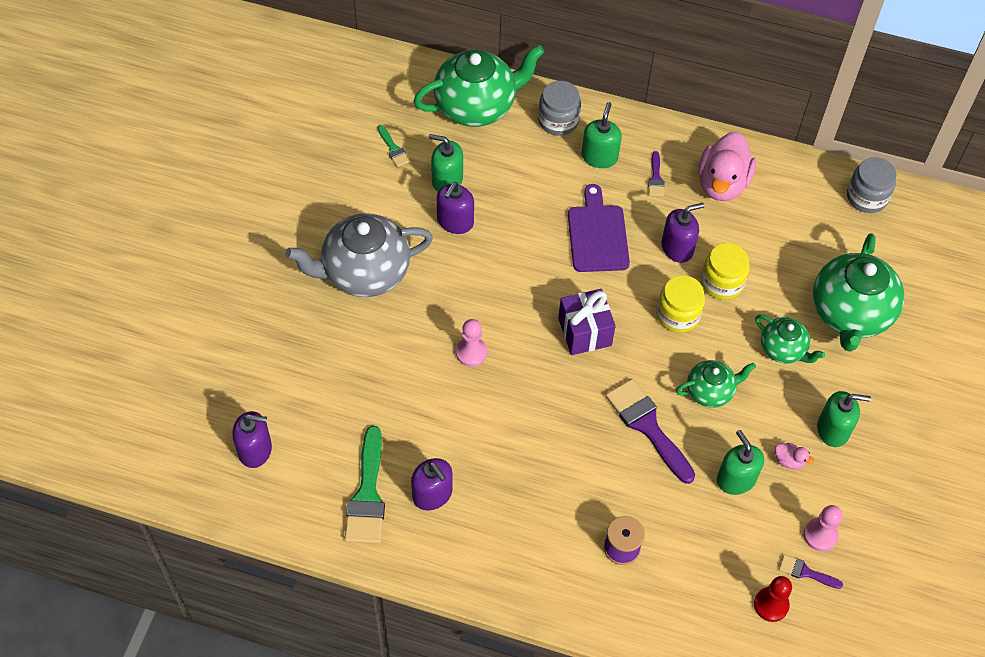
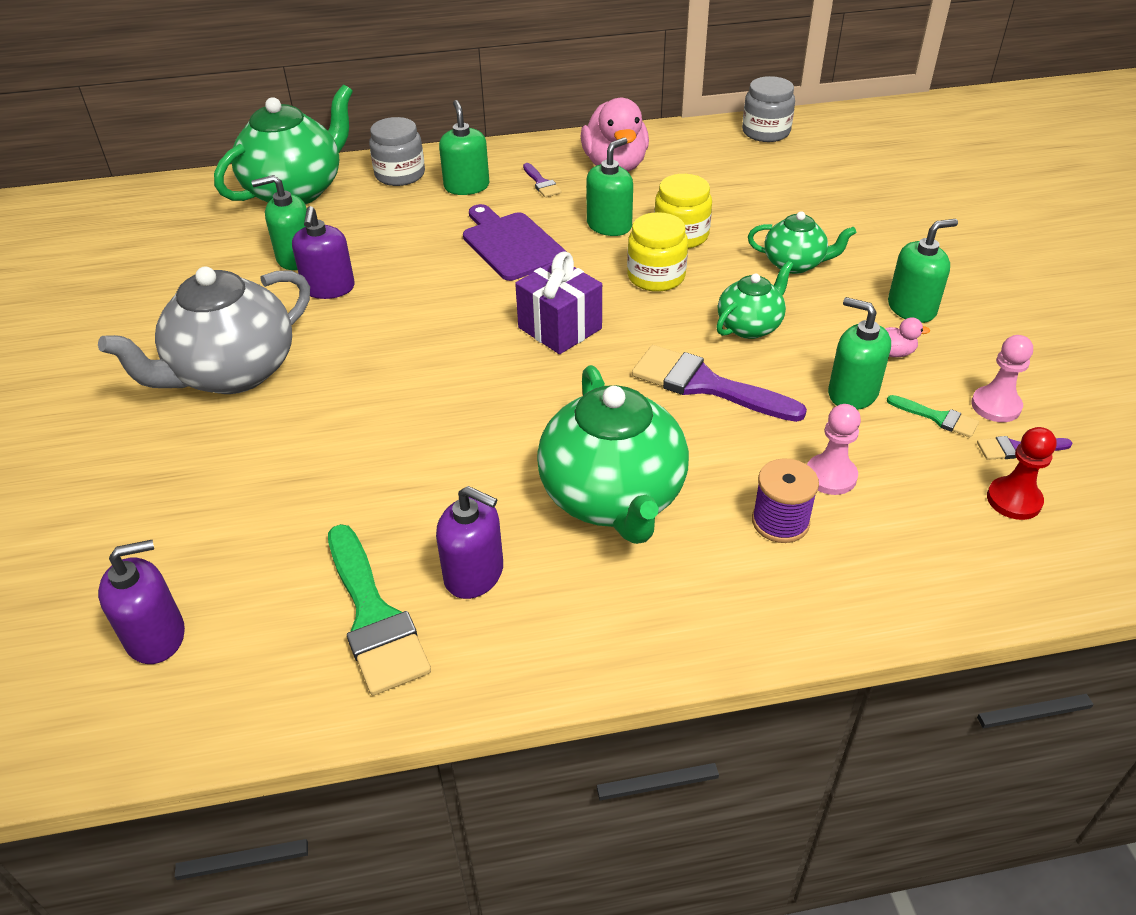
camera: 25 degrees left, 15 degrees down
(393, 149) = (211, 253): green brush -> green brush (937, 418)
(471, 352) = (429, 398): pink pawn -> pink pawn (830, 476)
(677, 248) = (609, 225): purple soap dispenser -> green soap dispenser
(850, 314) = (834, 214): green teapot -> green teapot (613, 498)

